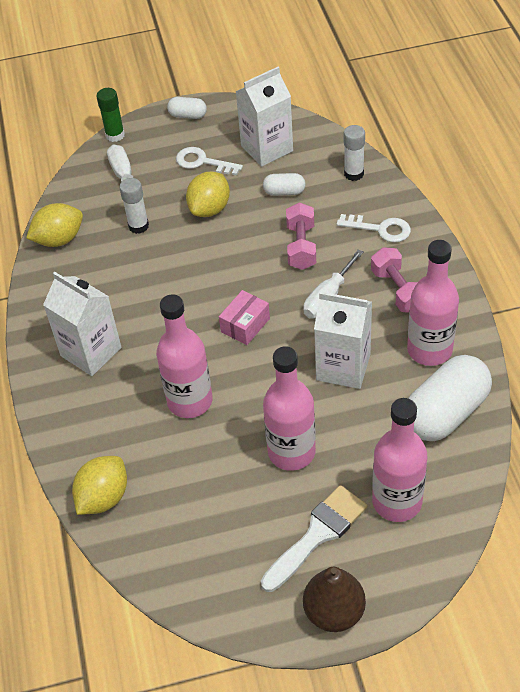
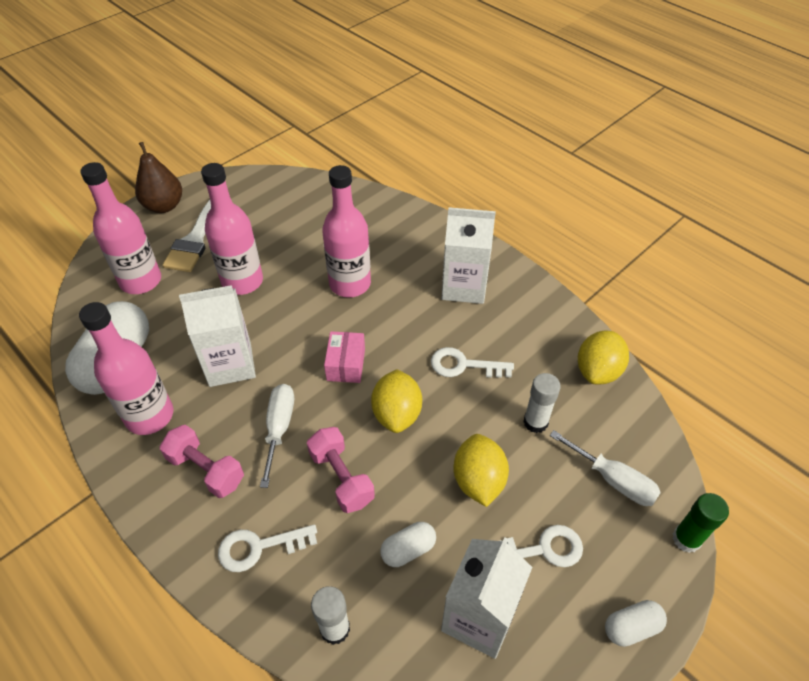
camera: 145 degrees right, 0 degrees up
(103, 497) = (365, 204): yellow lemon -> yellow lemon (397, 414)
(153, 285) = (463, 365): none -> white key

